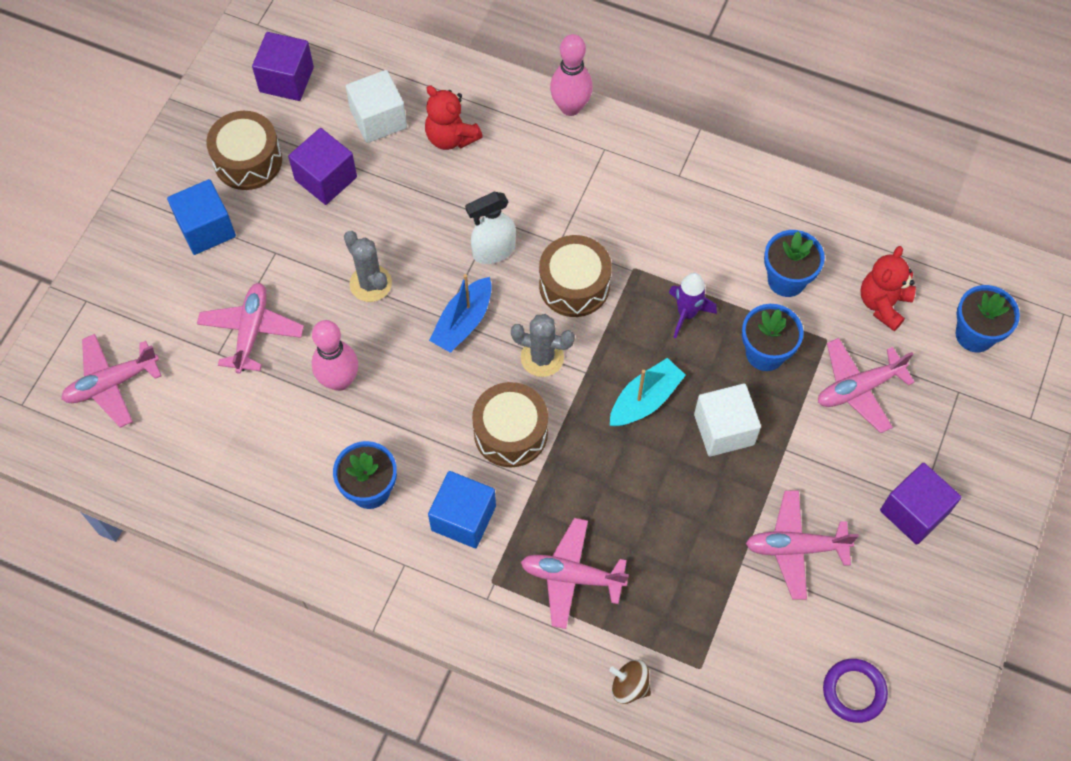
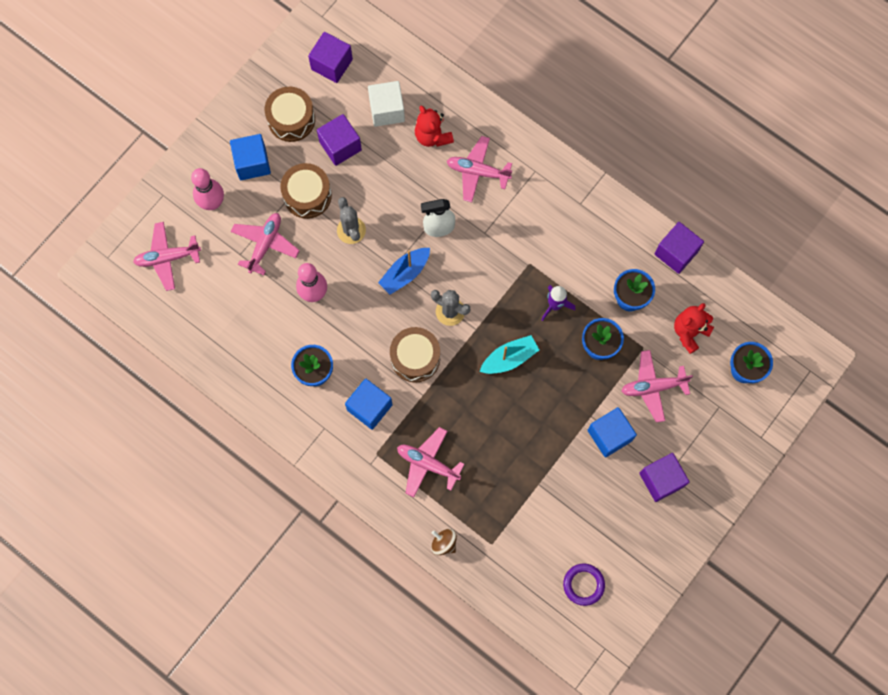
camera: 15 degrees right, 10 degrees up
(570, 107) = (520, 134): pink bowling pin -> pink bowling pin (212, 203)
(574, 285) = (486, 266): brown drum -> brown drum (307, 195)
(724, 429) = (555, 392): white cube -> none
(795, 547) = (576, 483): pink plane -> pink plane (477, 172)
(820, 469) = (609, 435): none -> blue cube
(829, 207) = (676, 253): none -> purple cube

